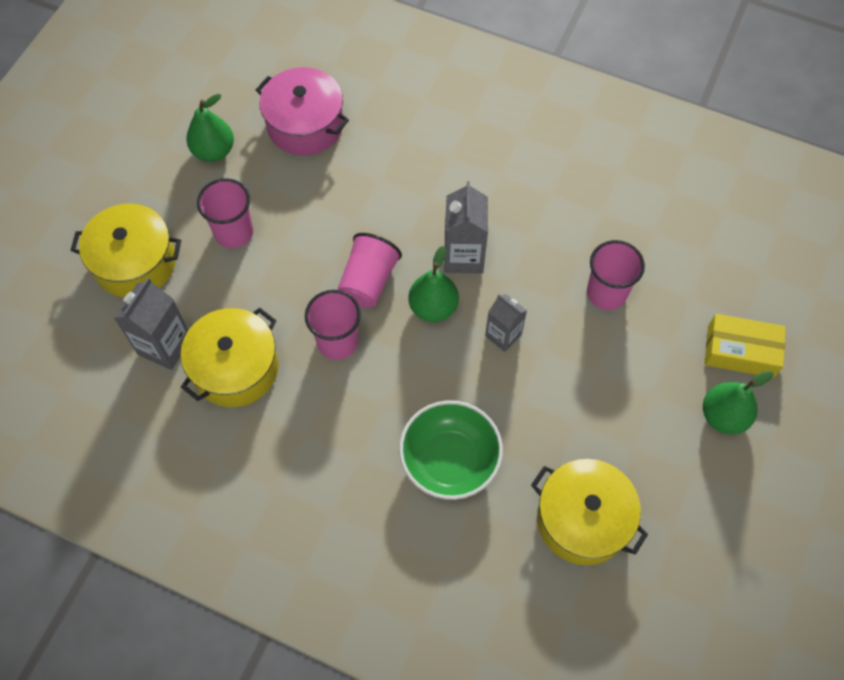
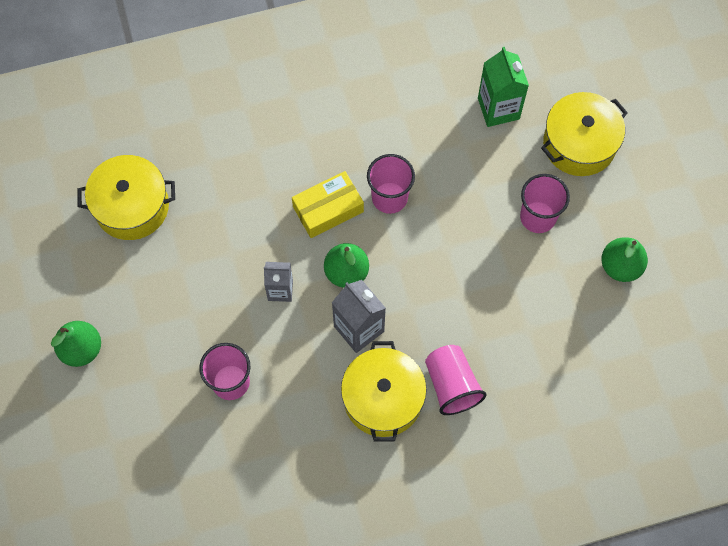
camera: 140 degrees right, 5 degrees up
(165, 346) = (498, 108): grey carton -> green carton
(235, 368) = (438, 130): yellow pot -> yellow pot (383, 398)
(305, 125) = (578, 343): pink pot -> none
(368, 282) = (409, 255): pink cup -> pink cup (451, 385)
(450, 460) = (246, 178): green bowl -> none
(740, 351) = (99, 411): yellow box -> yellow box (328, 209)

